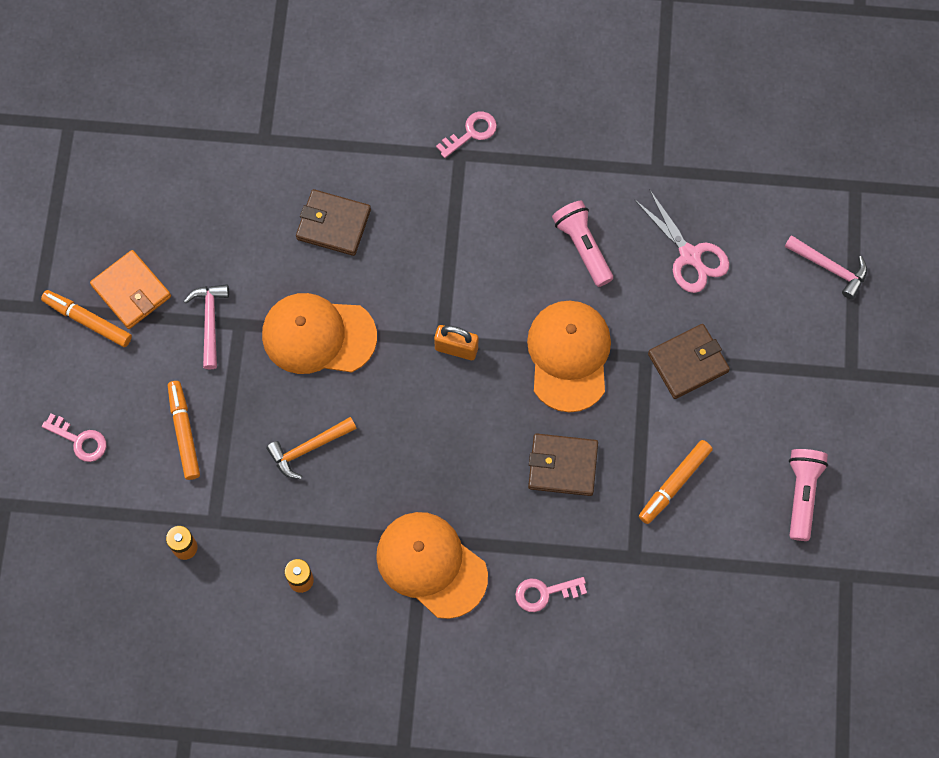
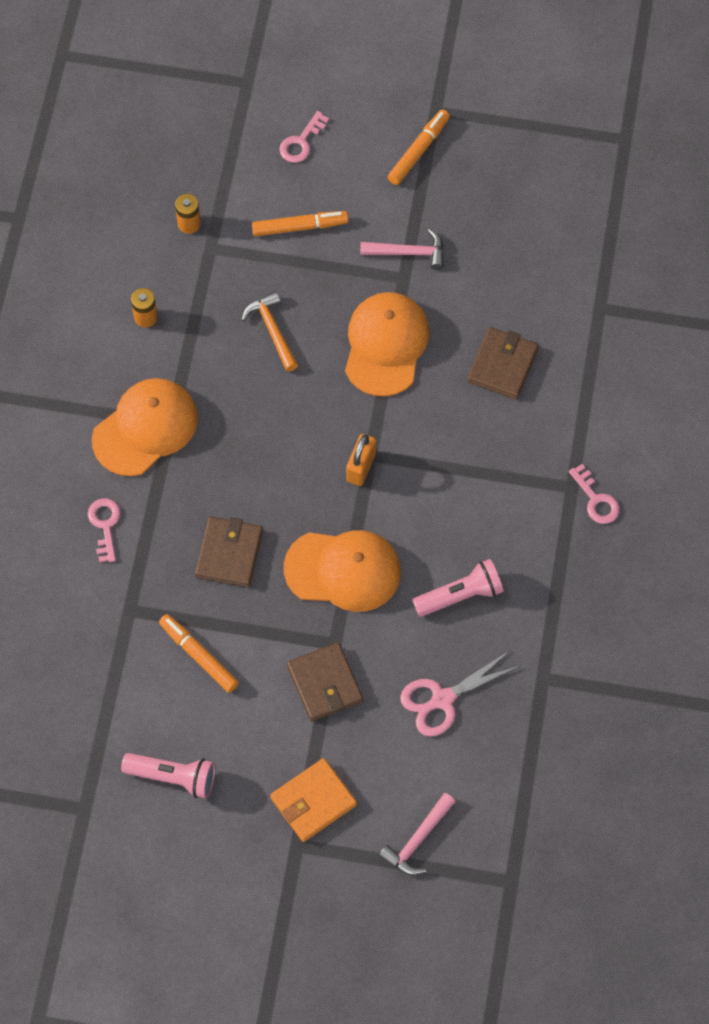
camera: 95 degrees right, 5 degrees down
(131, 291) = (445, 187): orange wallet -> orange wallet (313, 801)

